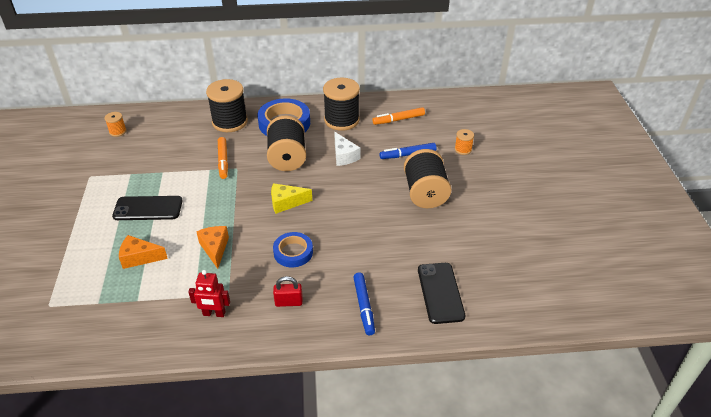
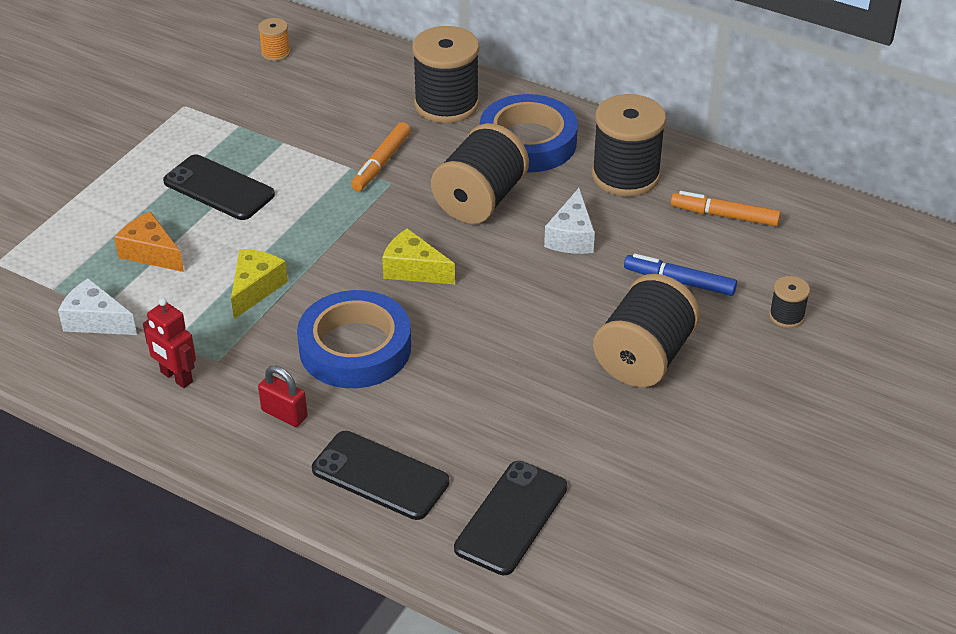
camera: 35 degrees right, 0 degrees up
(140, 307) = (96, 321): none -> white cheese
(215, 248) = (255, 288): orange cheese -> yellow cheese
(293, 252) = (355, 347): blue tape -> blue tape, size x1.63
(364, 306) = (380, 476): blue marker -> black phone
(463, 149) = (786, 316): orange spool -> black spool

